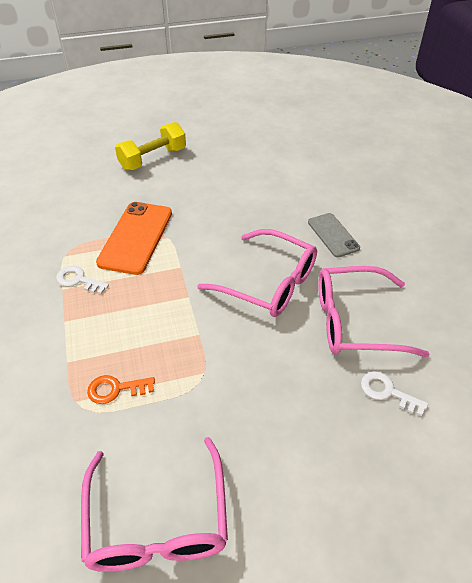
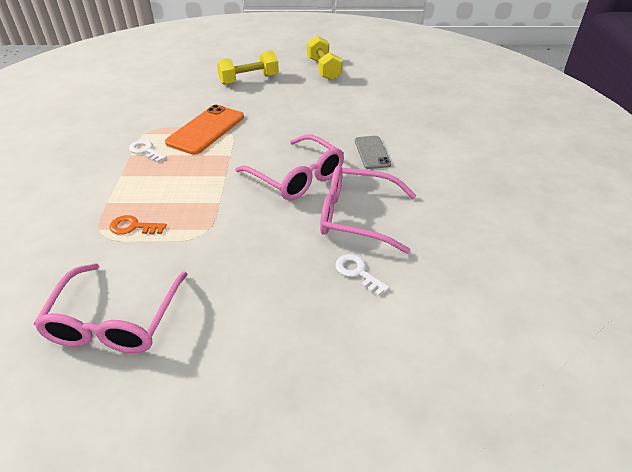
camera: 15 degrees right, 5 degrees down
(230, 132) = (323, 69): none -> yellow dumbbell

